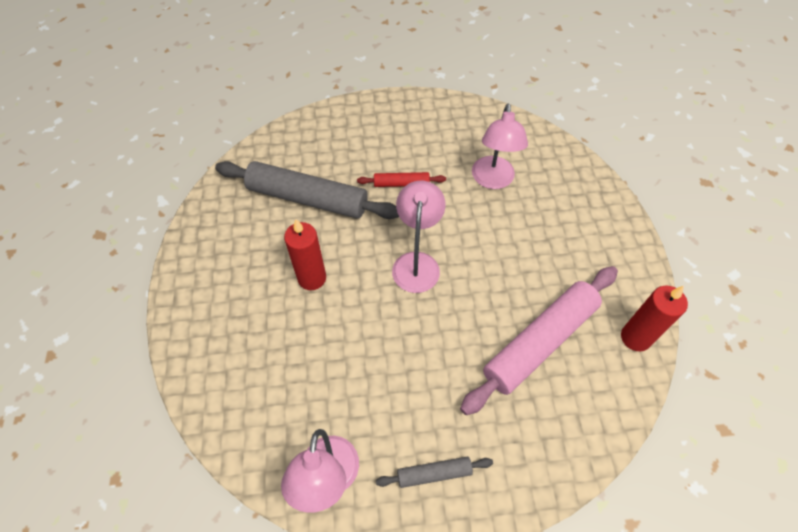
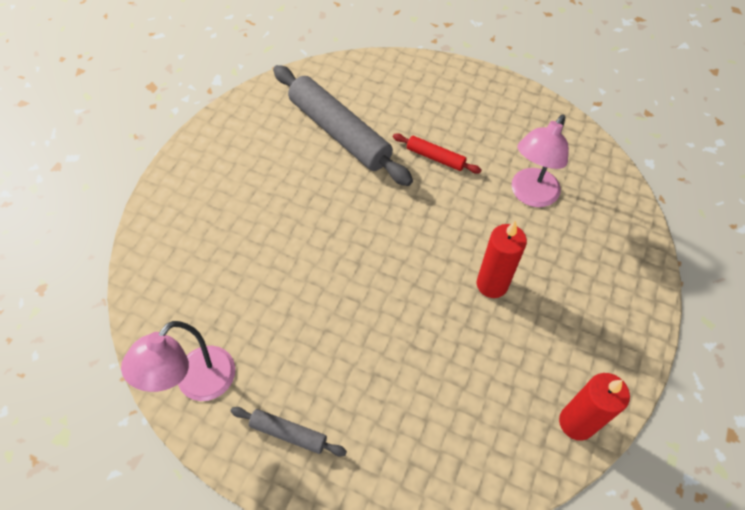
camera: 30 degrees right, 0 degrees up
(312, 278) = (296, 205): red candle -> red candle (492, 284)
(416, 263) = (400, 237): pink lamp -> none
(540, 342) = (471, 373): pink rolling pin -> none

